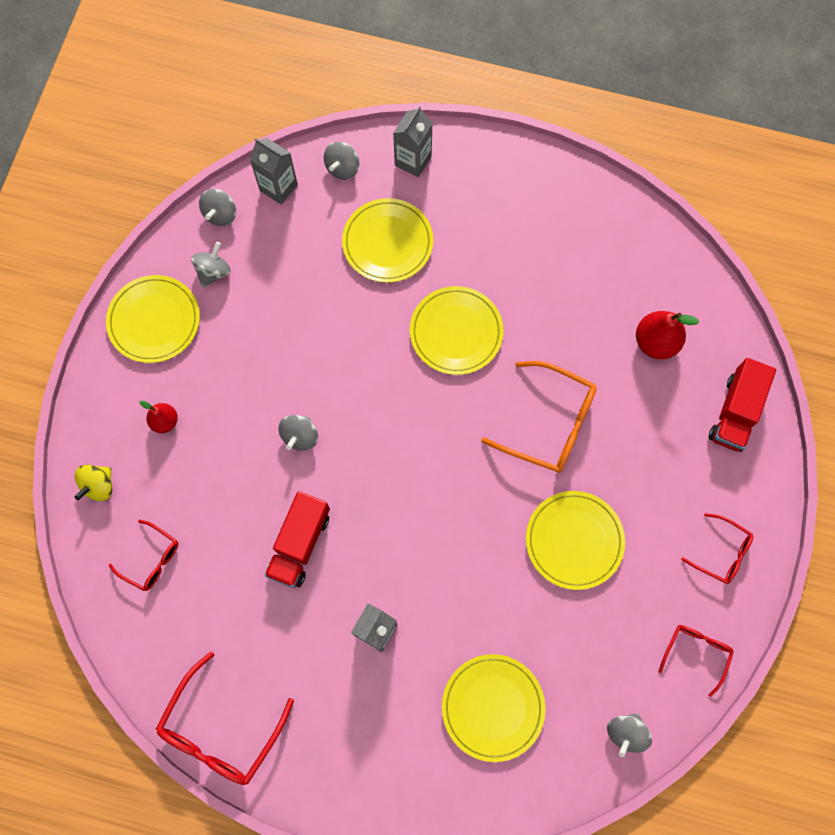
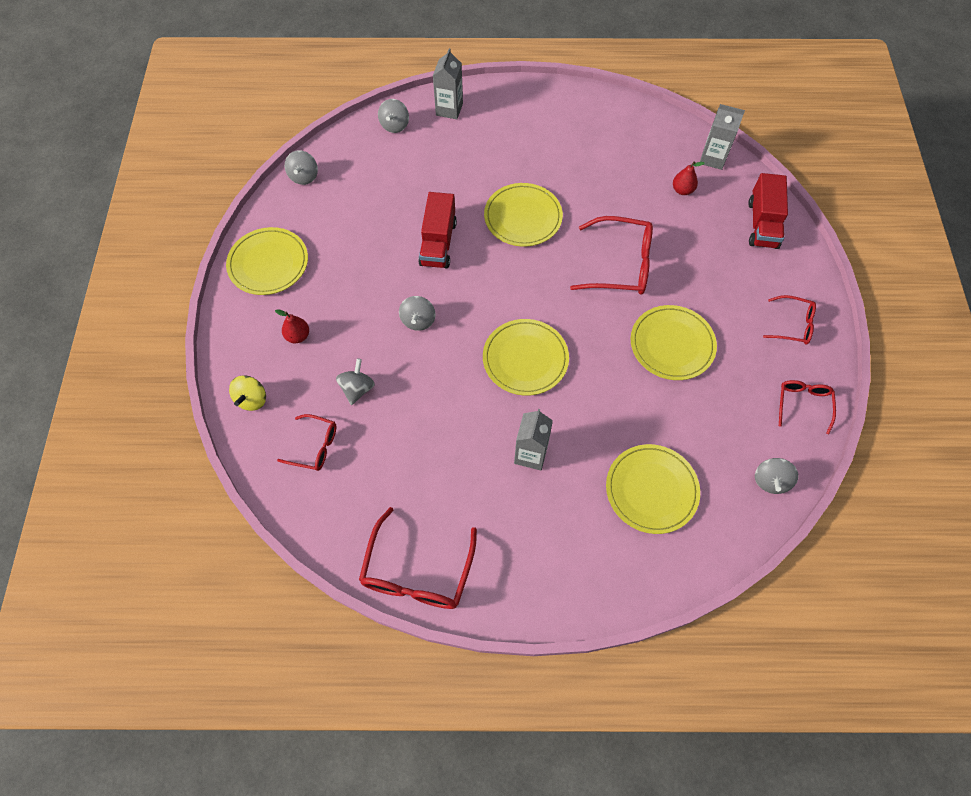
camera: 15 degrees left, 10 degrees down
(213, 272) = (309, 218): grey spinning top -> grey spinning top (357, 389)
(278, 187) = (346, 148): grey carton -> grey carton (713, 158)
(299, 544) = (443, 402): red truck -> red truck (438, 243)
(387, 242) = (447, 167): yellow plate -> yellow plate (525, 359)
(549, 423) = (621, 265): orange glasses -> red glasses
(655, 342) = (682, 190): red pear -> red pear, size x0.61

